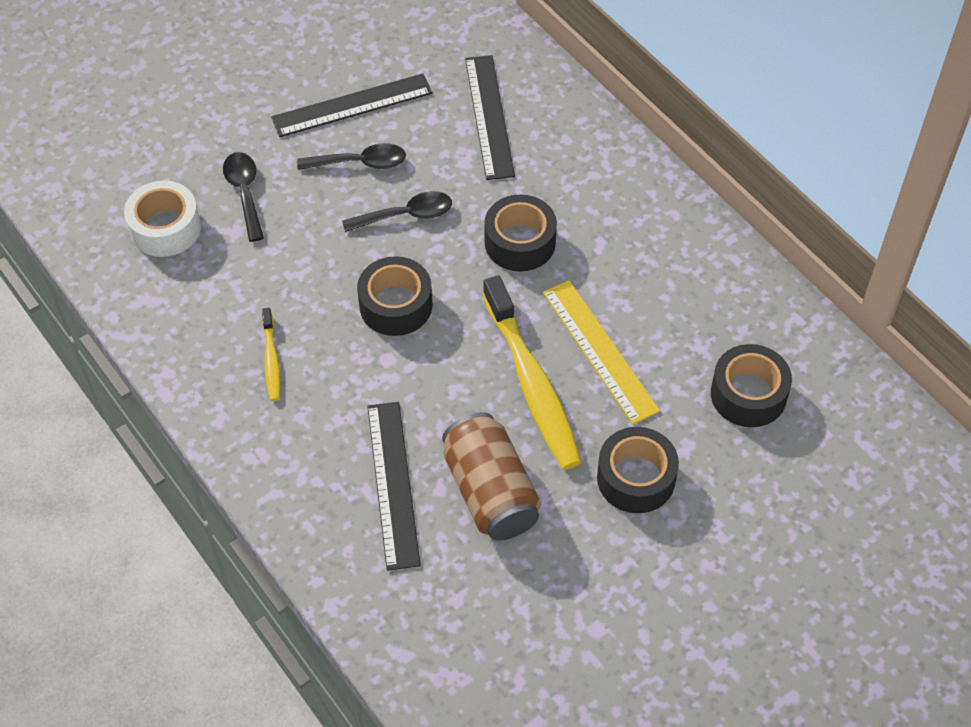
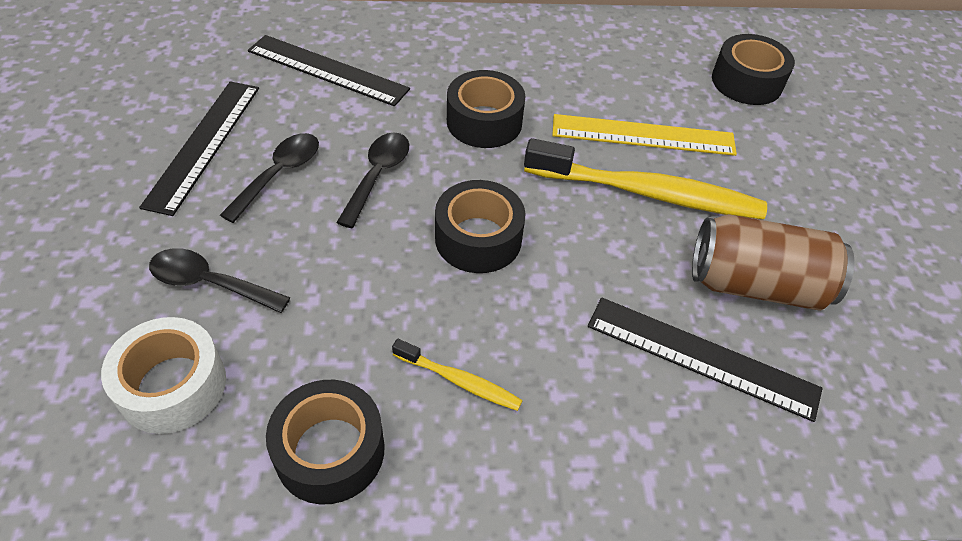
camera: 60 degrees left, 5 degrees down
(636, 478) = (794, 182): black tape -> black tape (330, 451)

